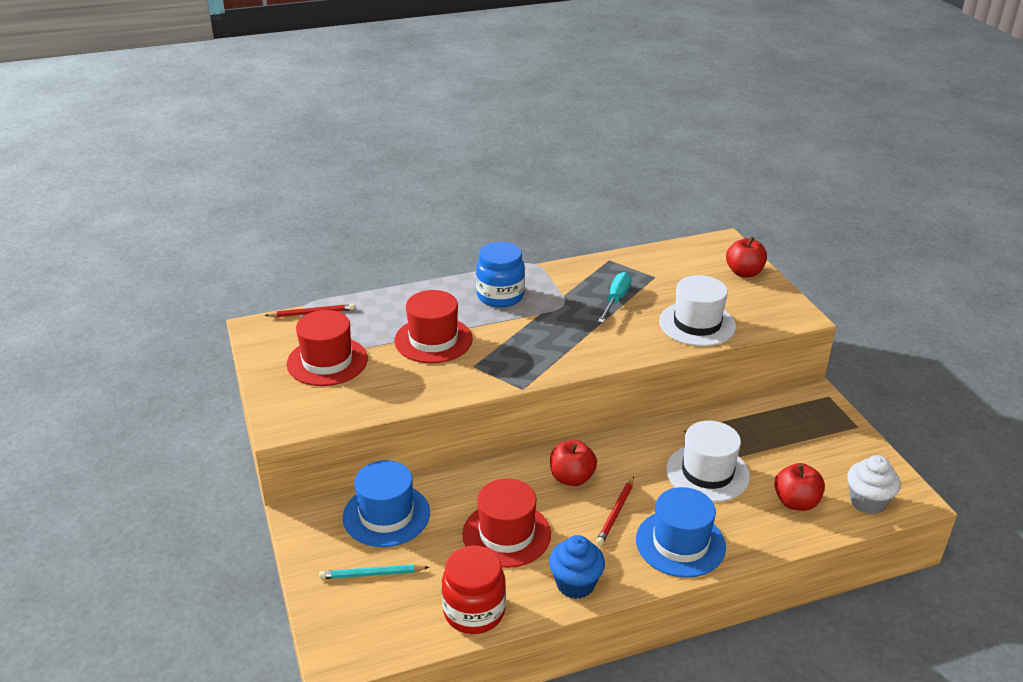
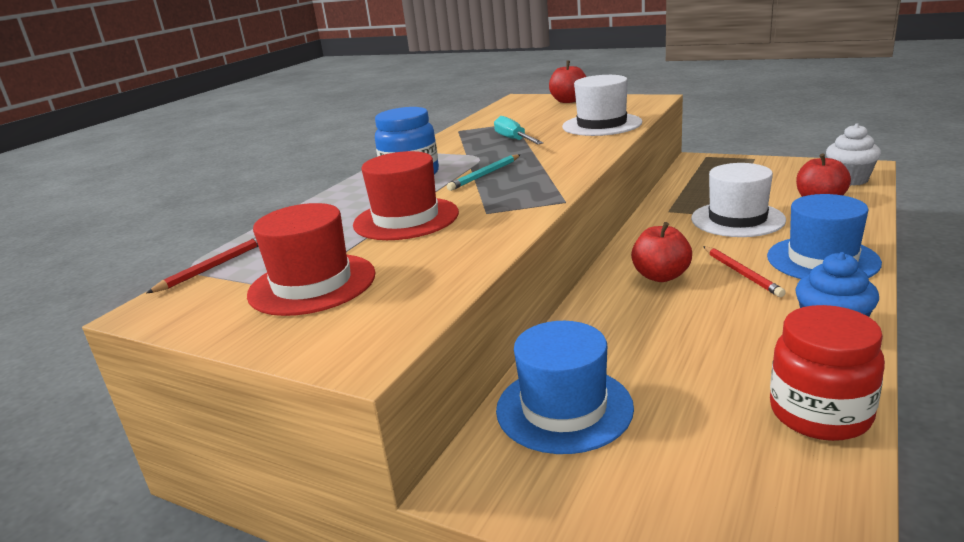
camera: 40 degrees left, 10 degrees down
(372, 574) = (662, 468): turquoise pencil -> turquoise pencil (485, 175)
(506, 534) = (702, 341): red hat -> none

